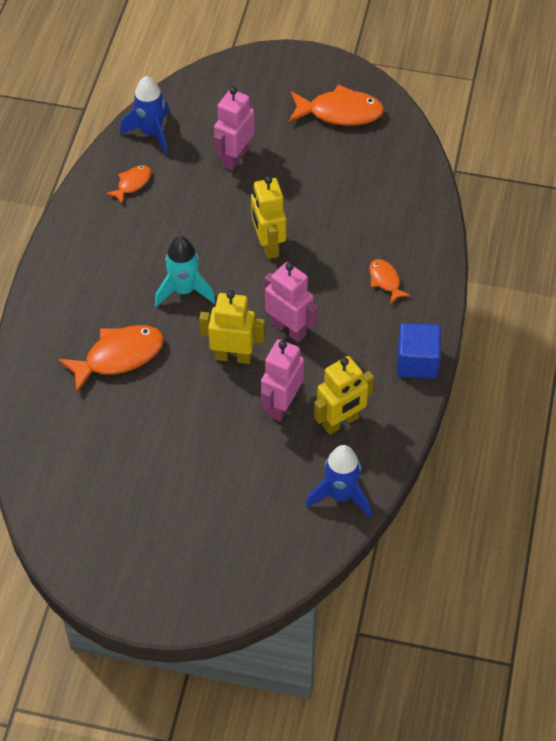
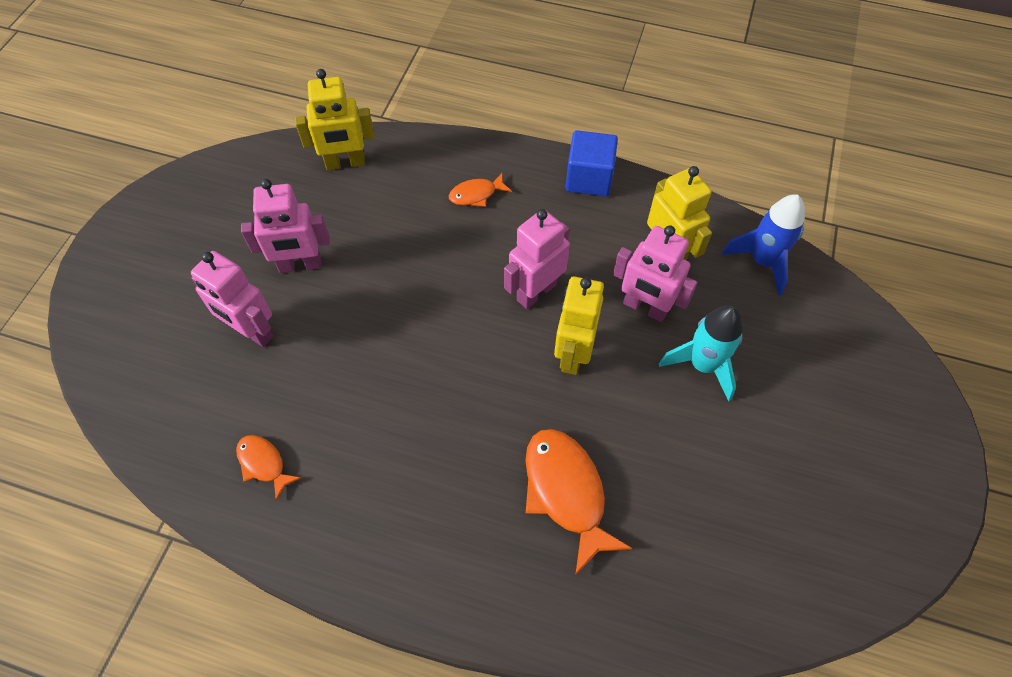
camera: 85 degrees left, 5 degrees up
(151, 133) = (175, 434): blue rocket -> none
(184, 290) = (464, 404): turquoise rocket -> turquoise rocket (702, 365)
(268, 245) = (405, 304): yellow robot -> yellow robot (345, 163)
(297, 175) = (300, 265): none -> pink robot
(340, 112) = (211, 213): orange fish -> none

